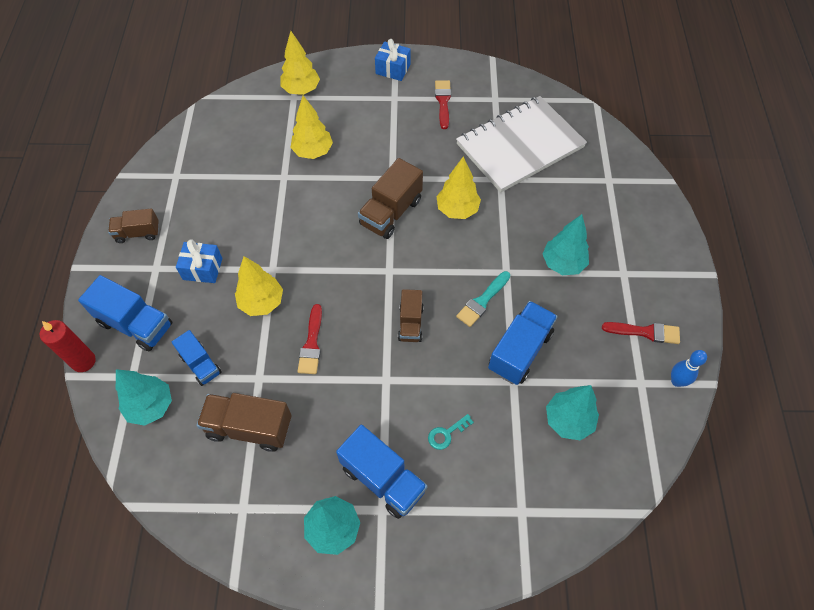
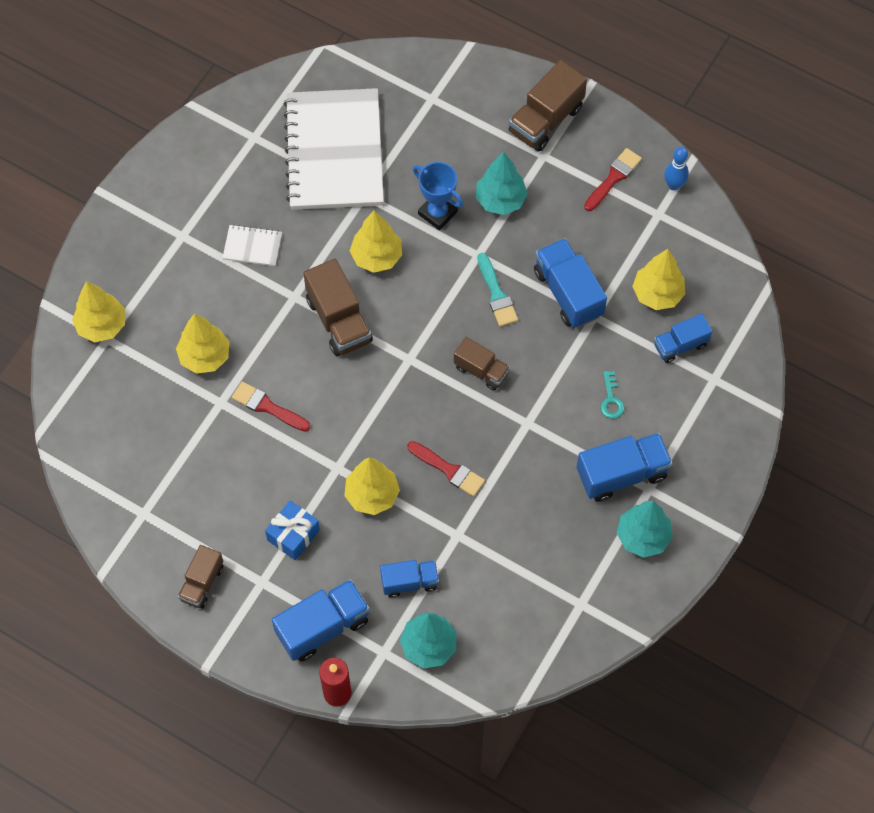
camera: 60 degrees left, 5 degrees up
(249, 427) = (505, 565): brown truck -> brown truck (546, 120)
(393, 69) = (137, 214): blue gift -> none
(413, 137) = (252, 246): none -> white notebook
(443, 102) = (222, 190): red brush -> red brush (267, 407)
(520, 229) = (437, 213): none -> blue trophy
(534, 465) = (680, 345): none -> blue truck
(568, 420) = (657, 294): turquoise tree -> yellow tree

